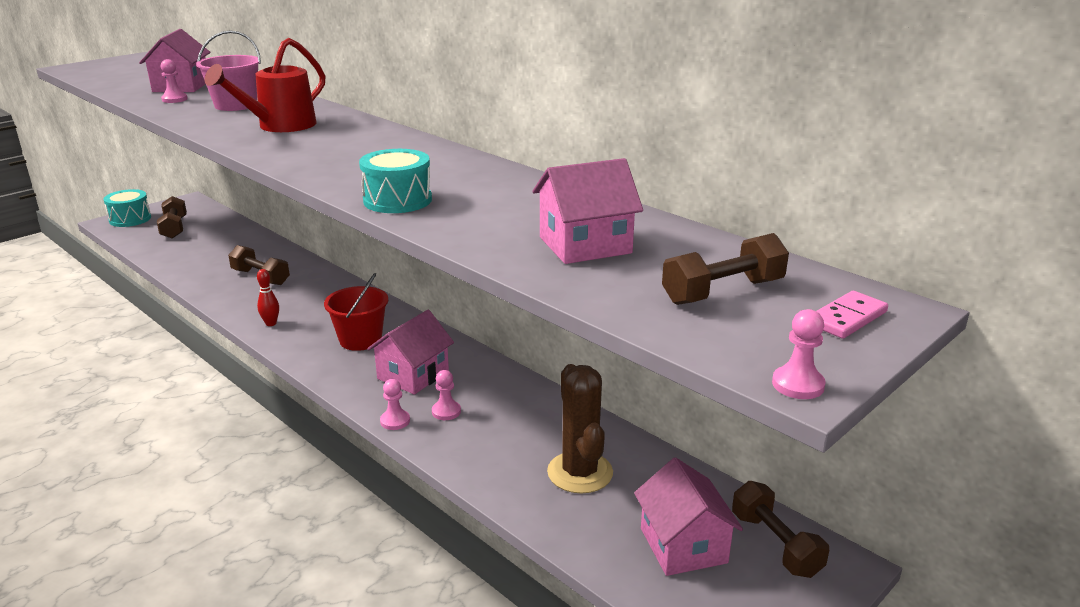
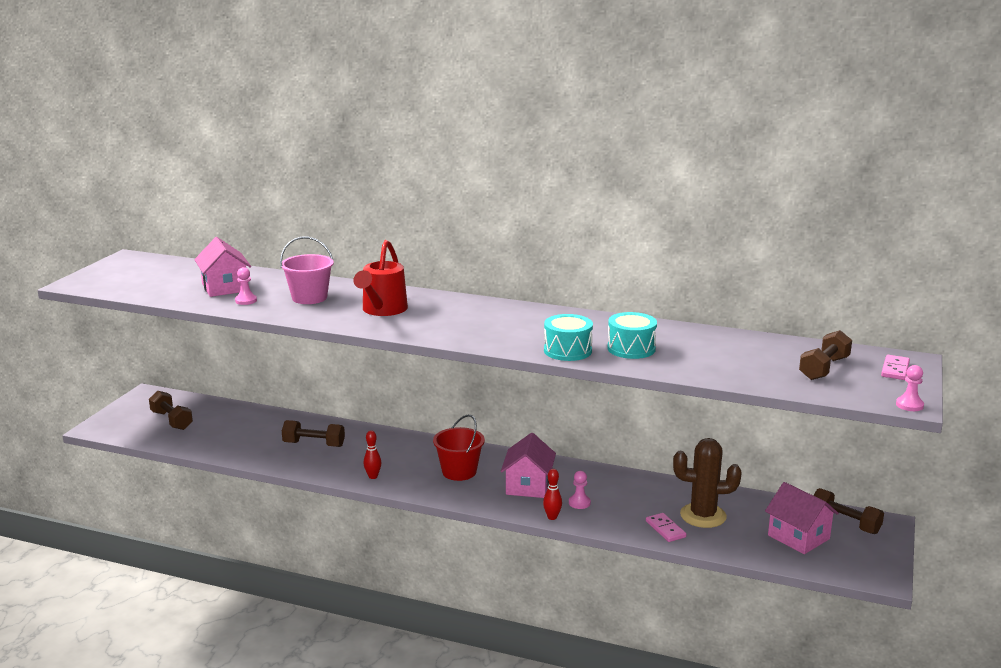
camera: 25 degrees left, 5 degrees down
(130, 219) = (114, 421): turquoise drum -> turquoise drum (631, 348)
(395, 421) = (552, 517): pink pawn -> red bowling pin
(512, 477) = (665, 529): none -> pink domino
(580, 472) = (703, 516): brown cactus -> brown cactus turned 45 degrees counterclockwise
(585, 245) = (720, 357): pink house -> none

